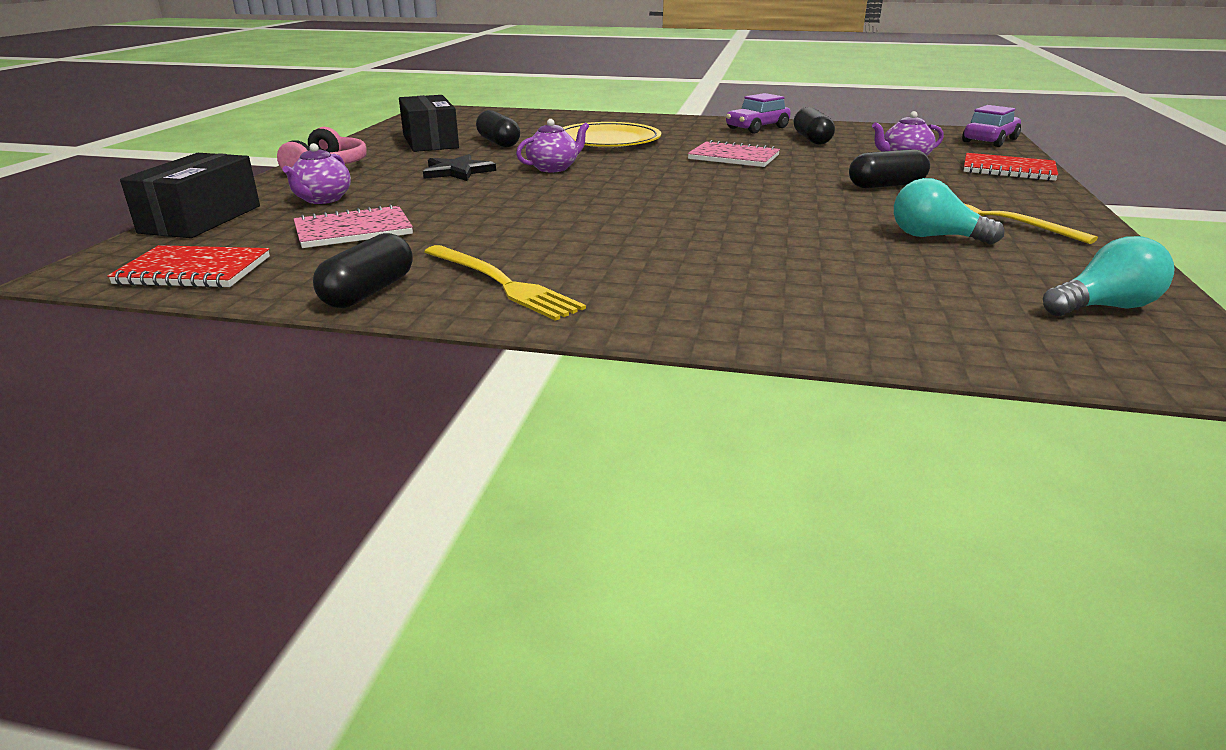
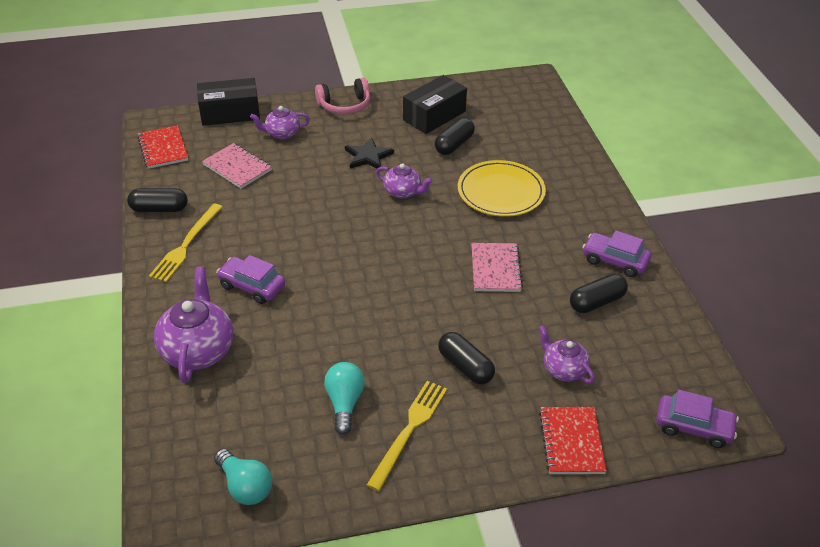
camera: 65 degrees right, 15 degrees up
(658, 254) = (252, 286): none -> purple car
(784, 304) = (198, 350): none -> purple teapot

